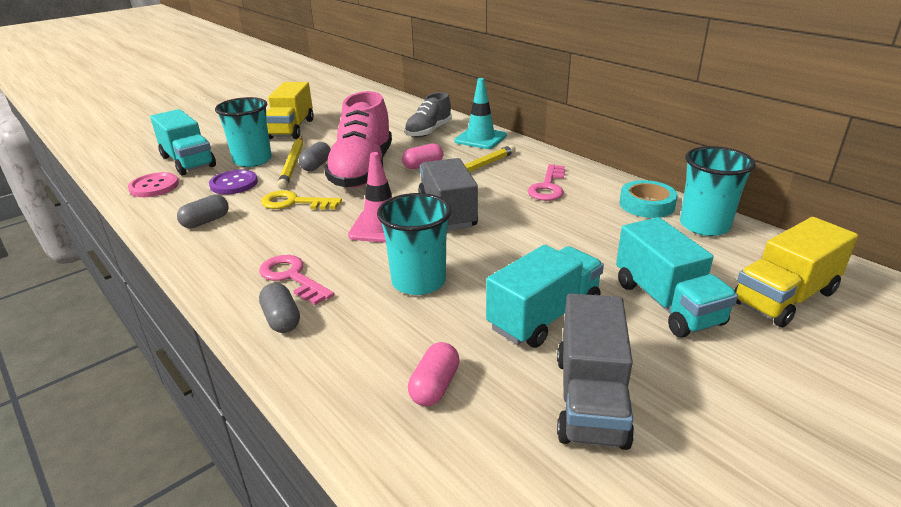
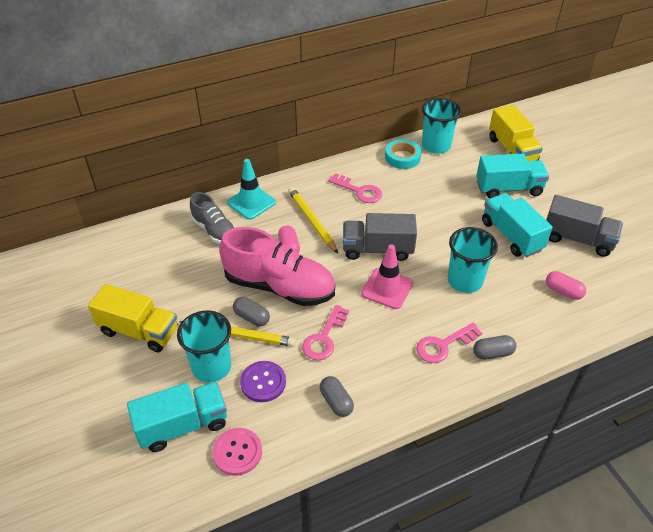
camera: 75 degrees left, 15 degrees up
(294, 203) = (324, 338): yellow key -> pink key

